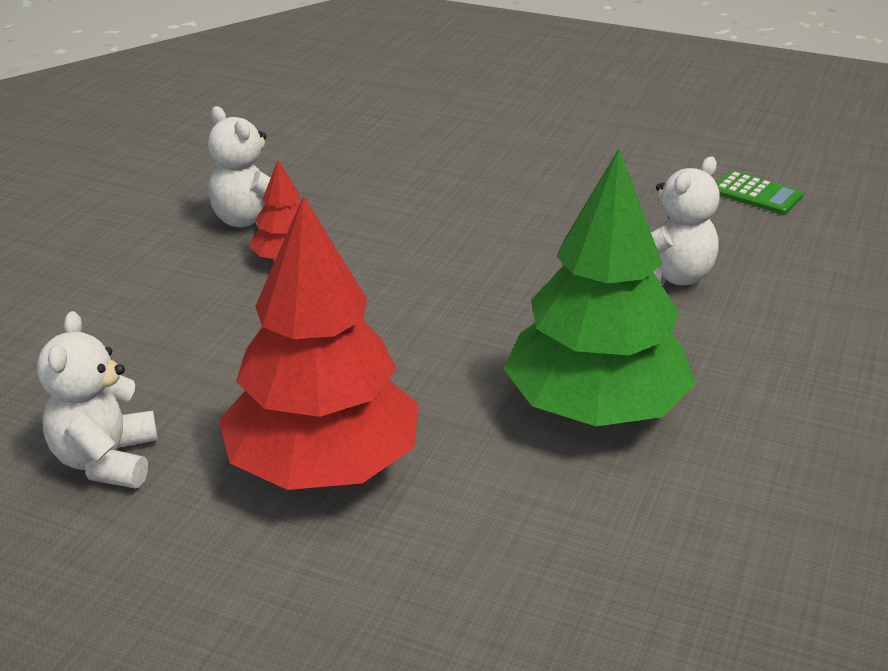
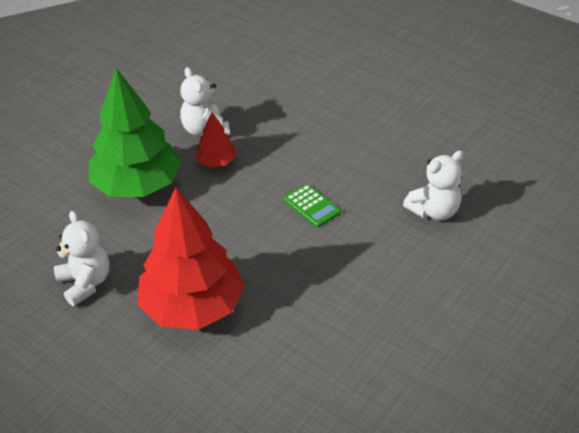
camera: 15 degrees right, 10 degrees up
(106, 461) = (85, 283): white teddy bear -> white teddy bear turned 135 degrees clockwise
(595, 409) = (350, 297): green tree -> green tree (137, 186)
(756, 194) = (516, 155): green calculator -> green calculator (312, 206)

